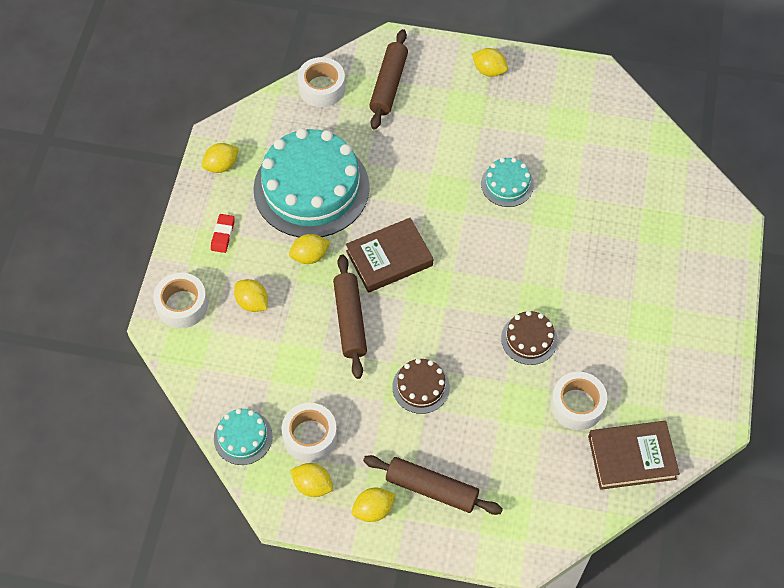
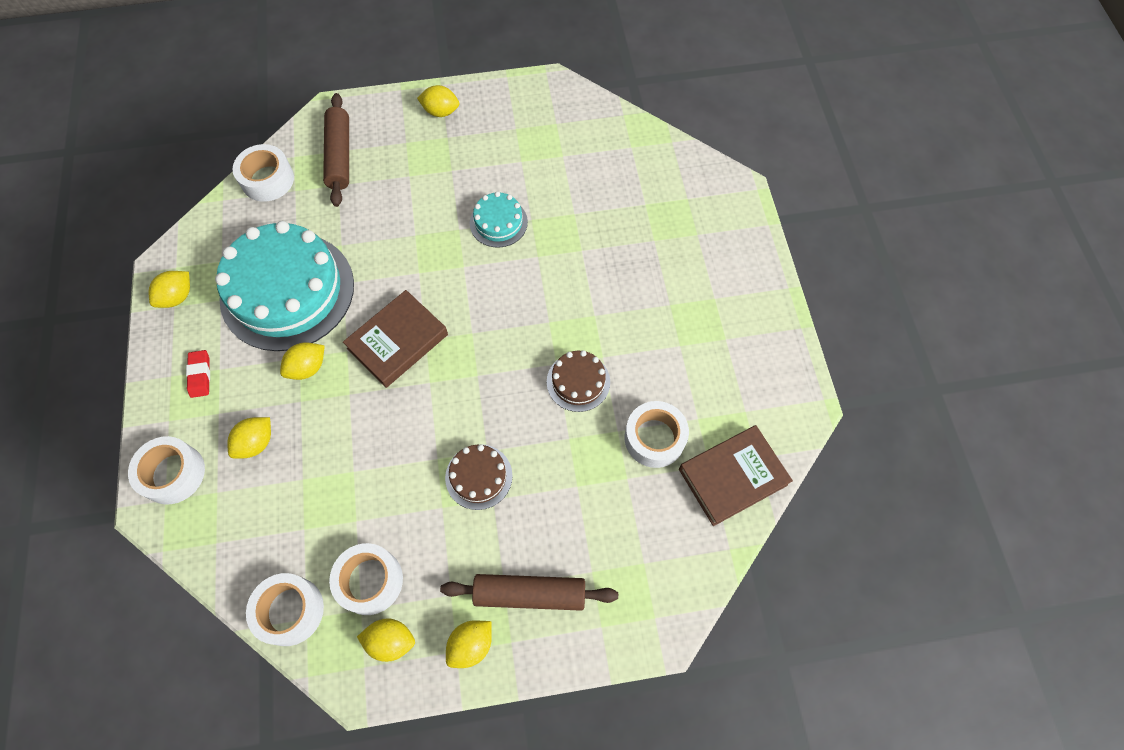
camera: 20 degrees left, 5 degrees up
(243, 437) = (290, 611): turquoise cake -> white tape
(252, 302) = (256, 443): yellow lemon -> yellow lemon turned 75 degrees counterclockwise
(350, 320) = (375, 426): brown rolling pin -> none

